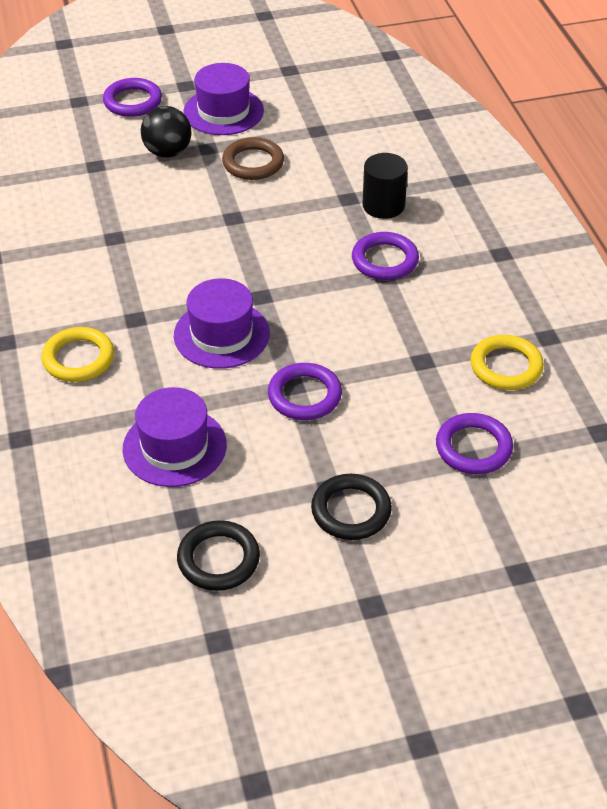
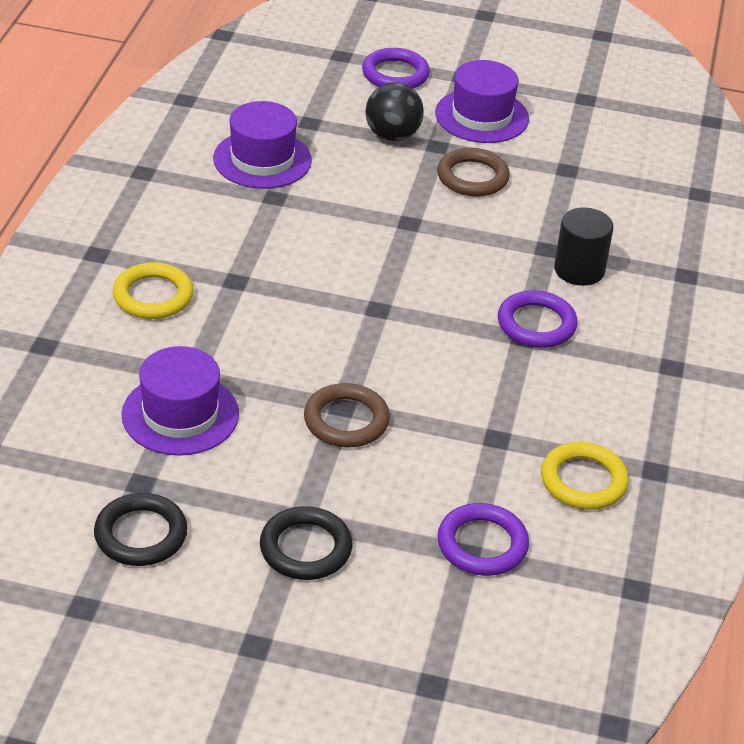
camera: 25 degrees right, 5 degrees down
(221, 334) = (309, 329): purple hat -> purple hat (262, 159)
(304, 395) = (346, 420): purple ring -> brown ring

